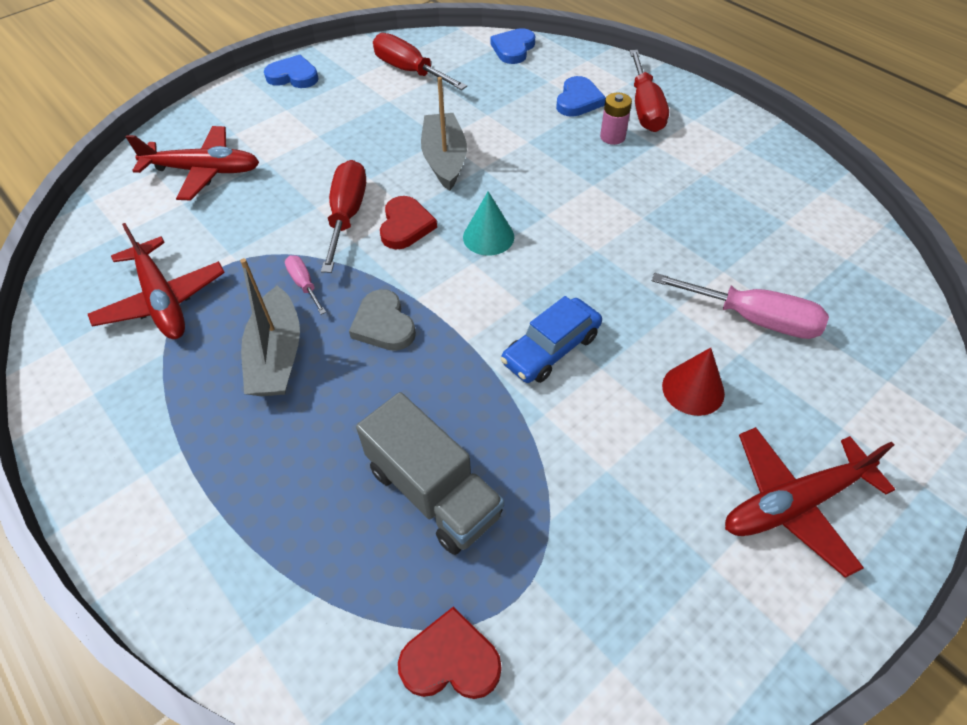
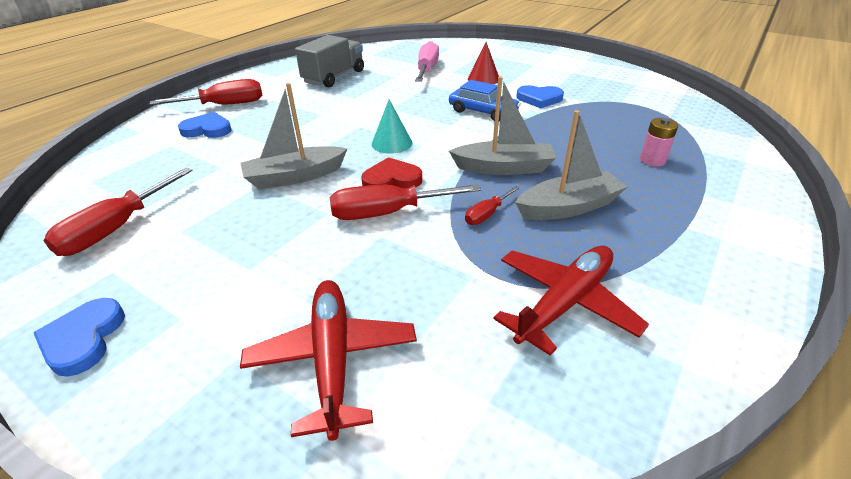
camera: 105 degrees left, 15 degrees down
(304, 284) = (487, 214): pink screwdriver -> red screwdriver
(383, 324) = (503, 168): grey heart -> grey boat
(433, 491) = (607, 130): grey truck -> grey truck (334, 77)
(450, 660) = (680, 113): red heart -> none
(513, 49) = (99, 169): blue heart -> blue heart (539, 99)
(612, 137) = (262, 113): pink battery -> pink battery (652, 160)
(794, 503) = (528, 61): red plane -> none

